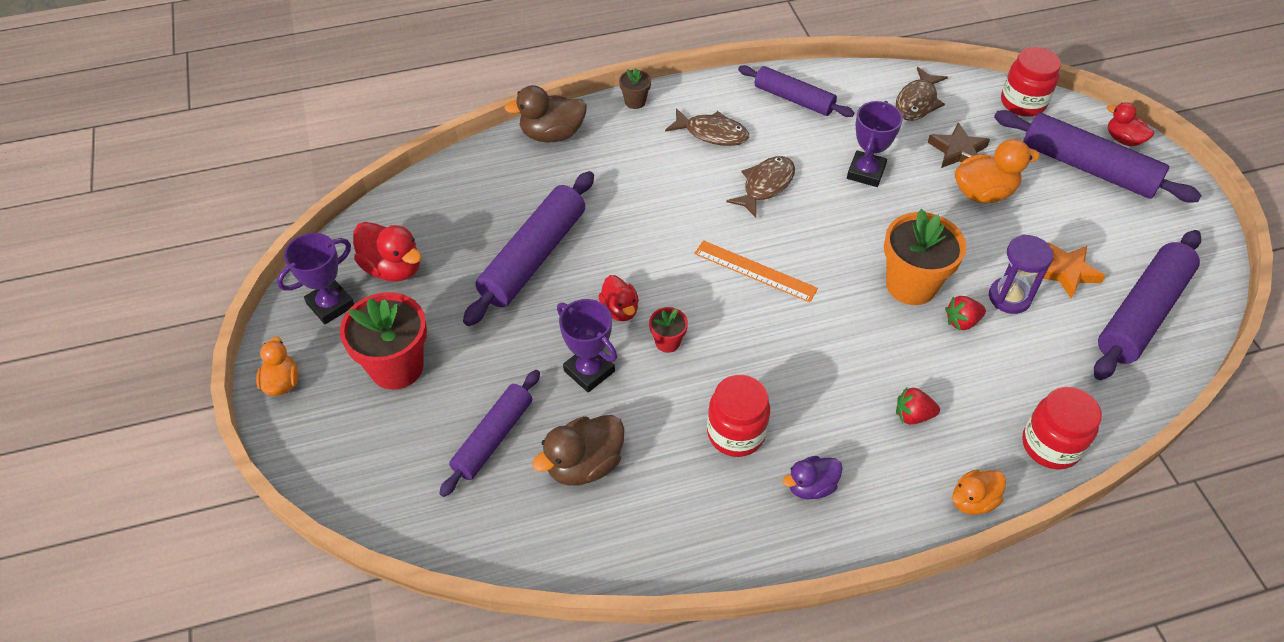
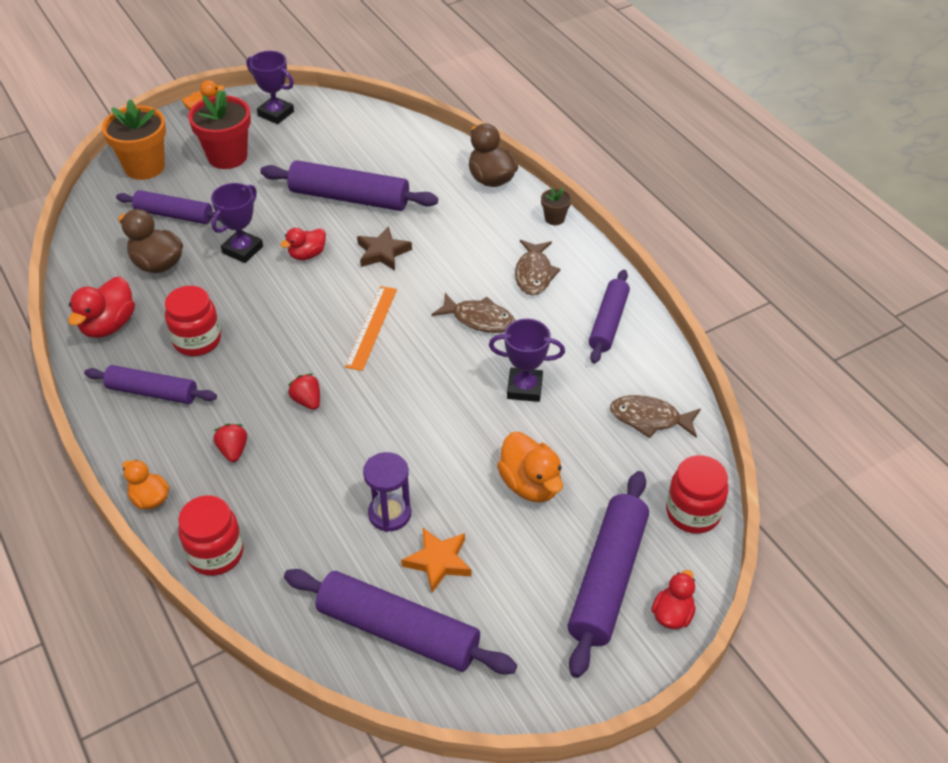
camera: 75 degrees right, 5 degrees down
(393, 268) = (318, 132): red duck -> red duck (108, 325)
(667, 342) = (280, 287): red flower pot -> none
(811, 486) = (152, 392): purple duck -> purple rolling pin
(911, 285) = (385, 436): orange flower pot -> orange flower pot (144, 167)
(957, 151) = (586, 459): brown star -> brown star (383, 252)
(962, 321) = (349, 478): red strawberry -> red strawberry (307, 401)

